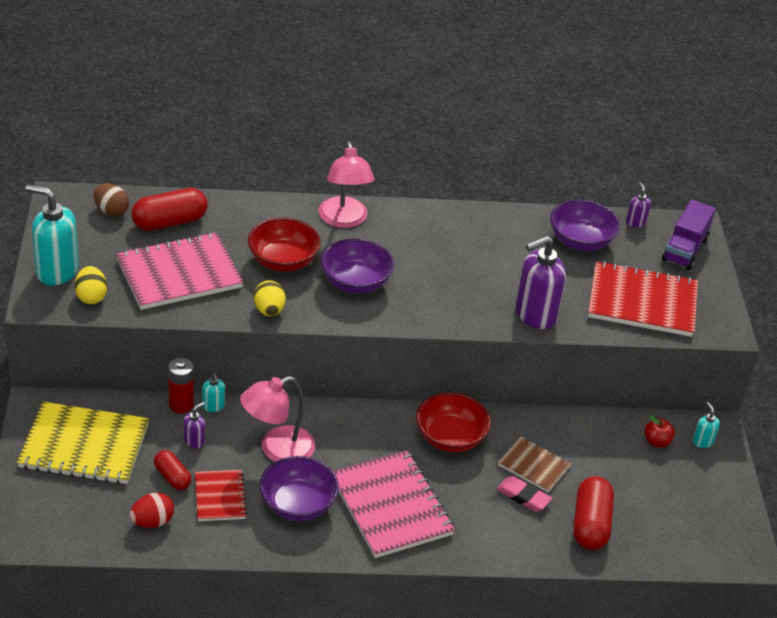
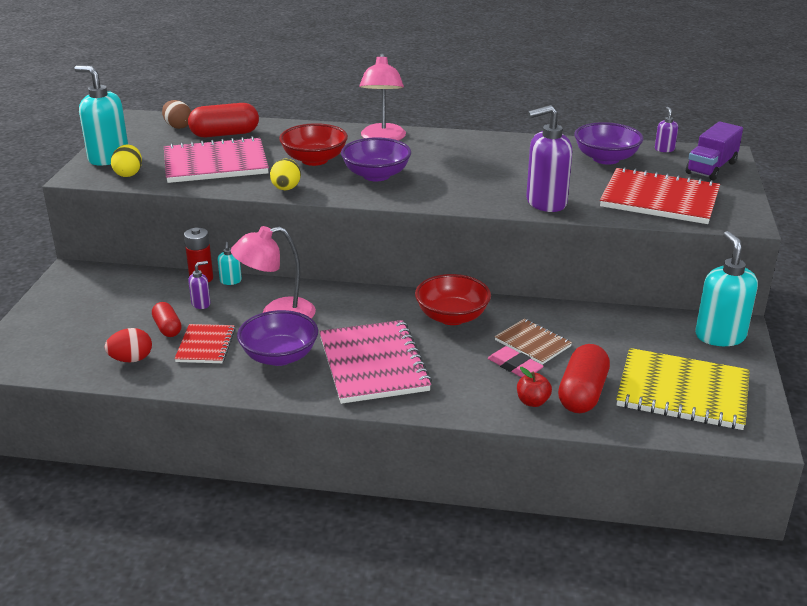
camera: 15 degrees right, 10 degrees down
(84, 446) = (98, 301): yellow notebook -> yellow notebook (682, 392)
(656, 442) = (669, 333): red apple -> red apple (532, 402)
(702, 442) = (720, 336): turquoise soap dispenser -> turquoise soap dispenser, size x2.17

